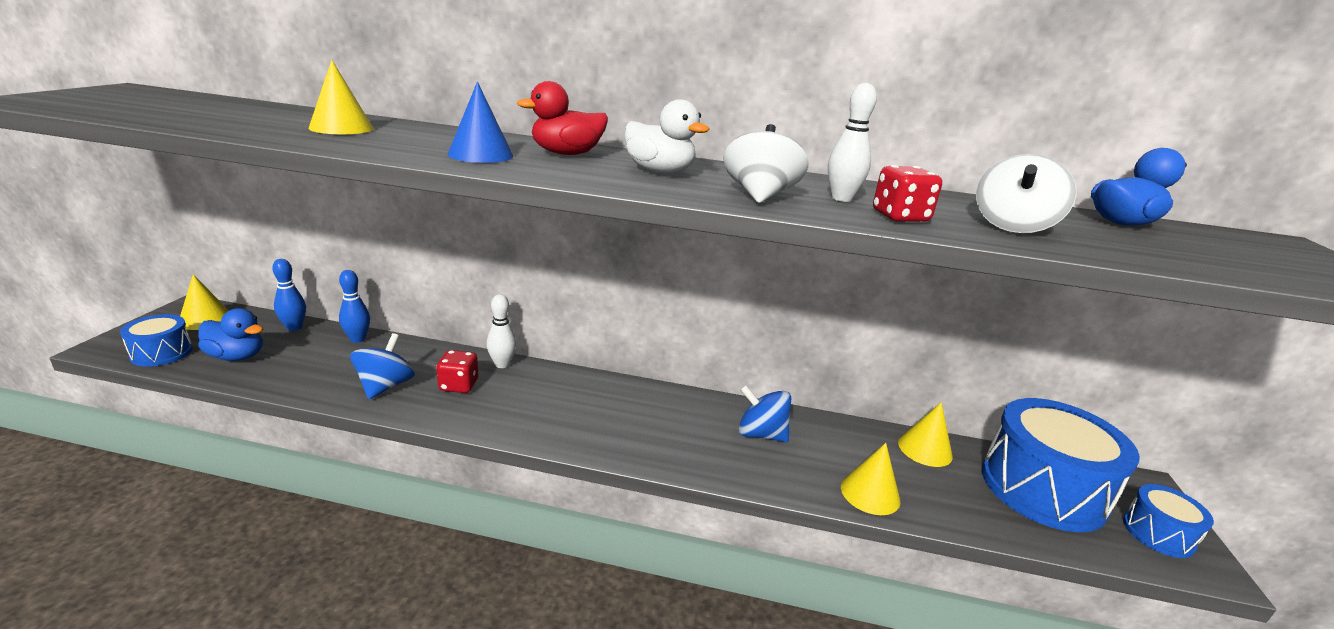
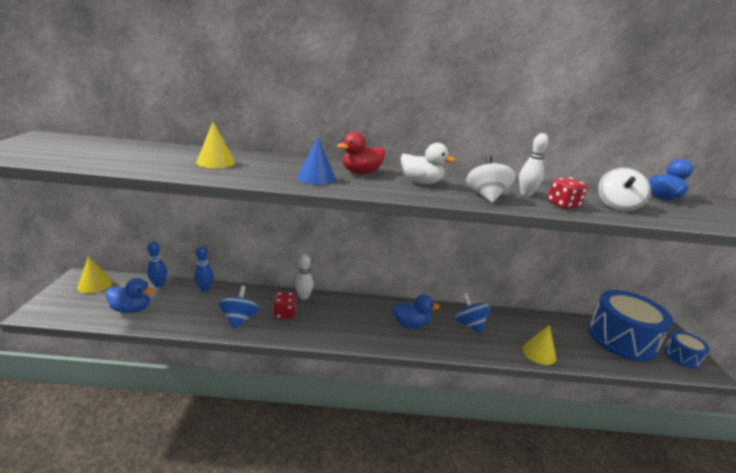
camera: 10 degrees left, 0 degrees up
(161, 353) = (78, 312): blue drum -> none
(657, 423) = (410, 324): none -> blue duck
(761, 434) = (469, 325): blue spinning top -> blue spinning top turned 45 degrees clockwise
(925, 449) = (556, 323): yellow cone -> none

